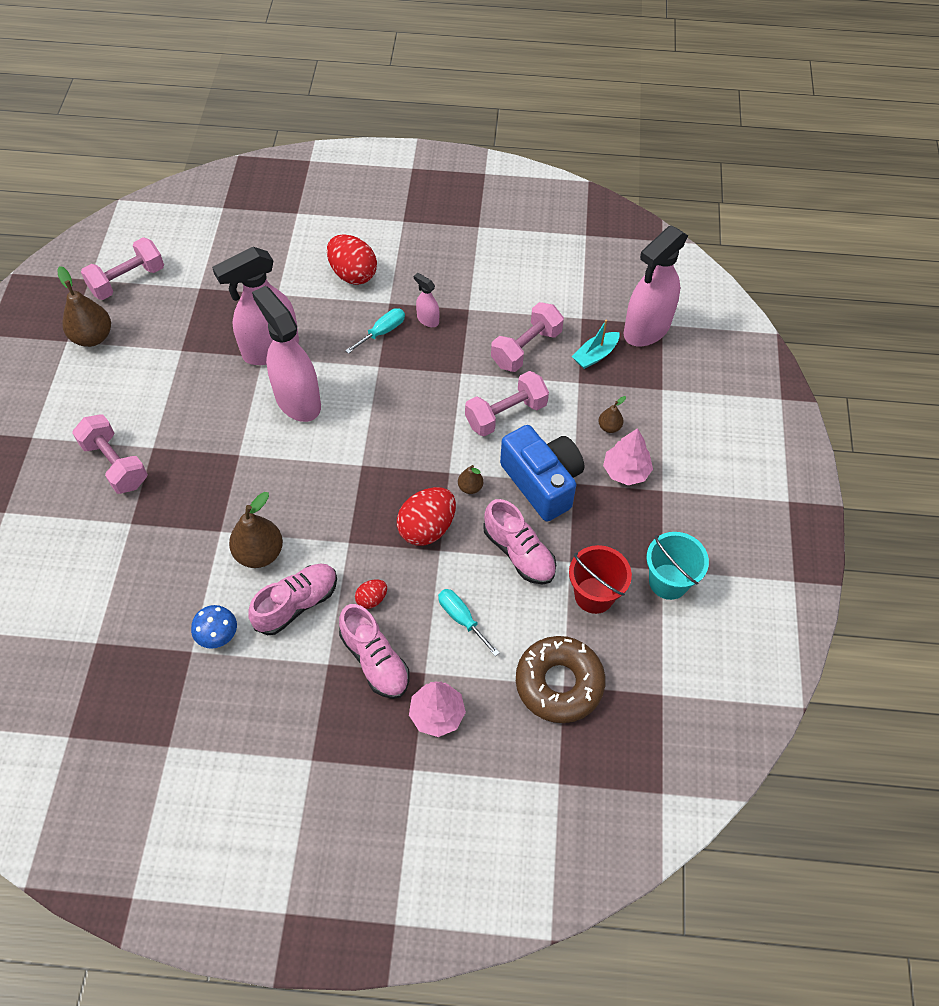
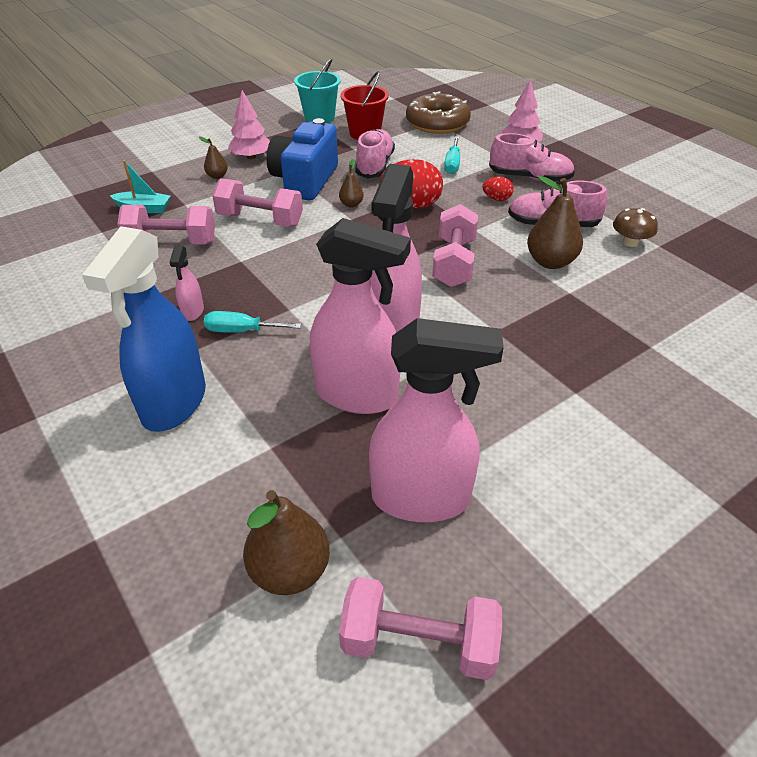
camera: 130 degrees left, 15 degrees down
(93, 337) = (547, 585): brown pear -> brown pear (290, 571)
(115, 464) = (630, 404): pink dumbbell -> pink dumbbell (454, 263)
(217, 634) = (630, 242): blue mushroom -> brown mushroom
(353, 274) = (174, 403): red egg -> blue spray bottle
(375, 660) = (530, 178): pink shoe -> pink shoe turned 90 degrees clockwise
(646, 329) = (86, 198): pink spray bottle -> pink spray bottle (421, 498)

